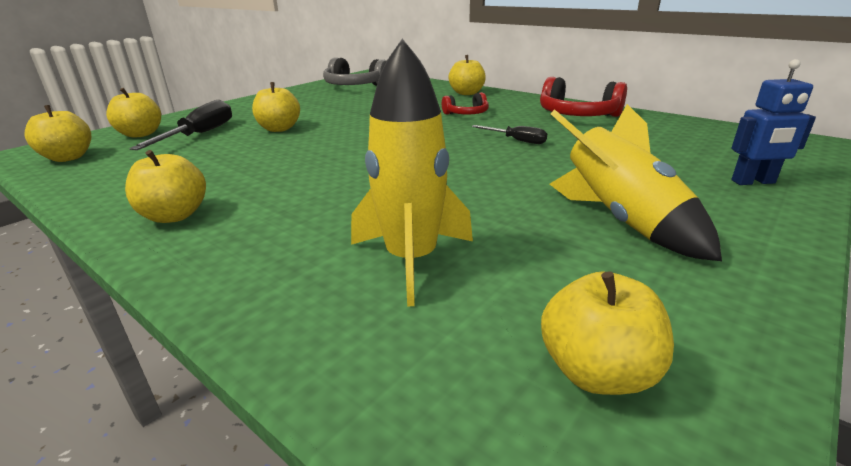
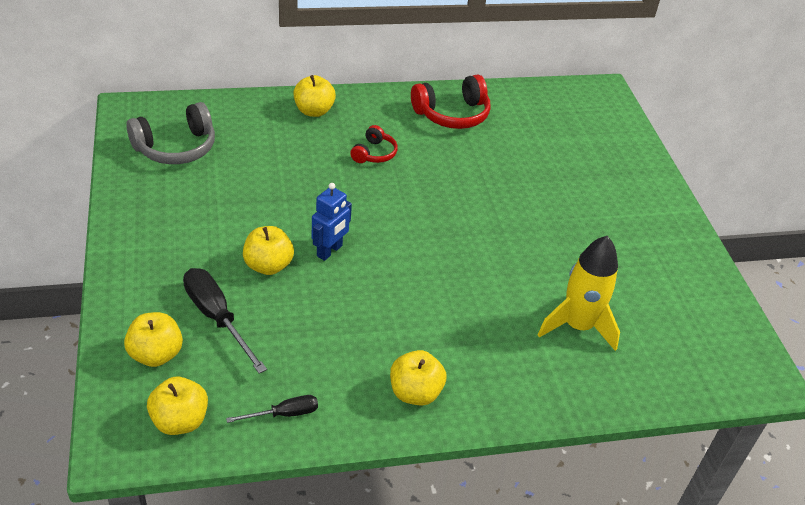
camera: 55 degrees left, 15 degrees up
(516, 140) = (465, 177): black screwdriver -> black screwdriver (284, 414)
(597, 372) = (698, 329): yellow apple -> none
(620, 221) = (612, 234): yellow rocket -> none
(753, 182) = (623, 157): blue robot -> blue robot (330, 251)

